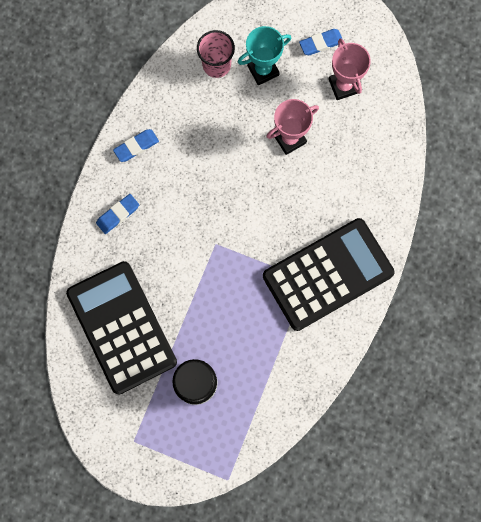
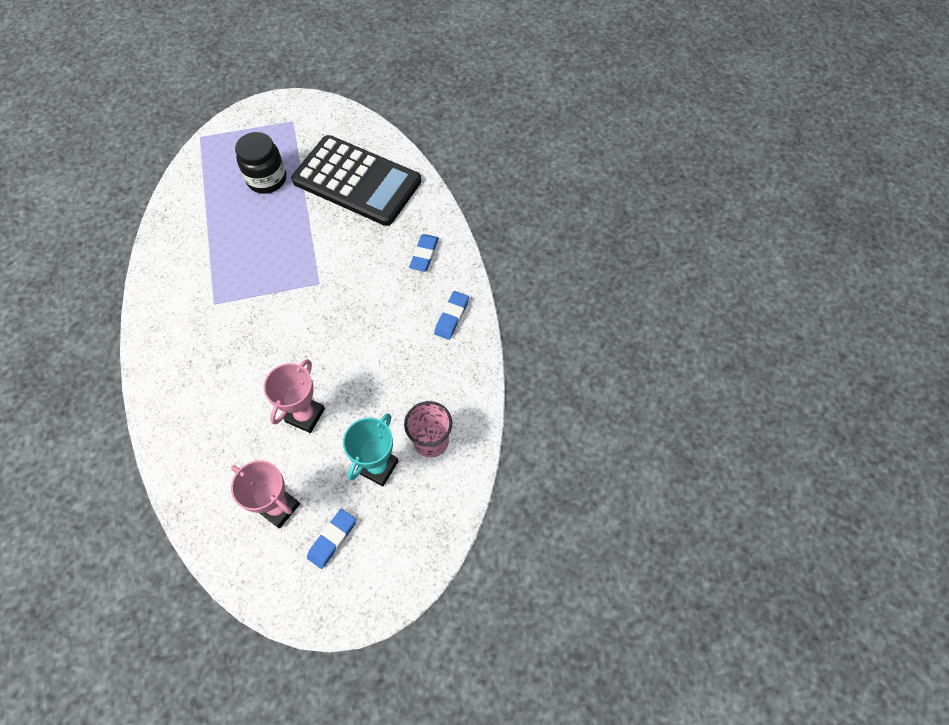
camera: 145 degrees right, 15 degrees down
(328, 274) = (195, 319): black calculator -> none

